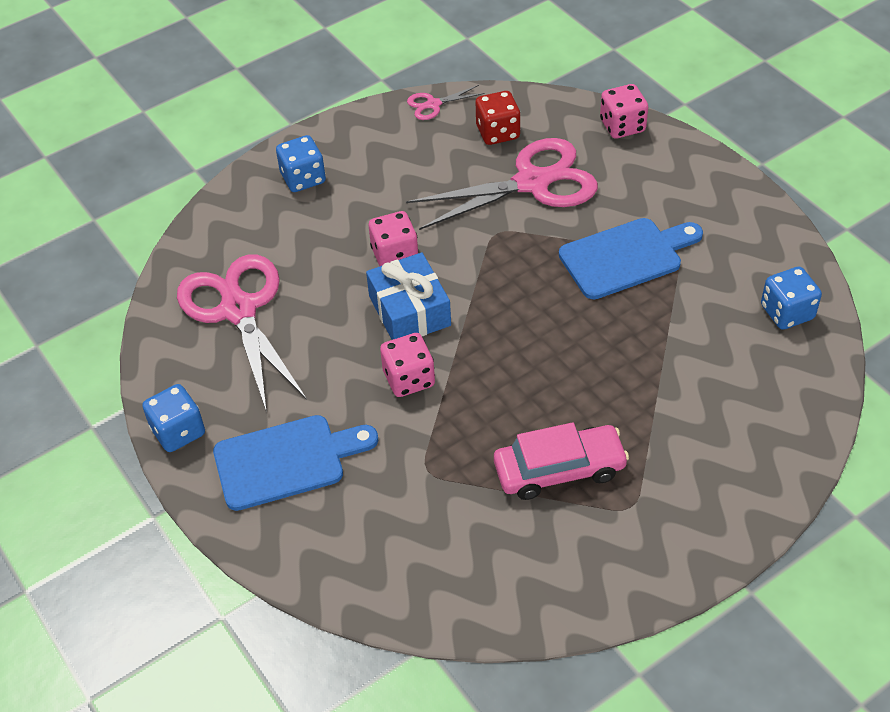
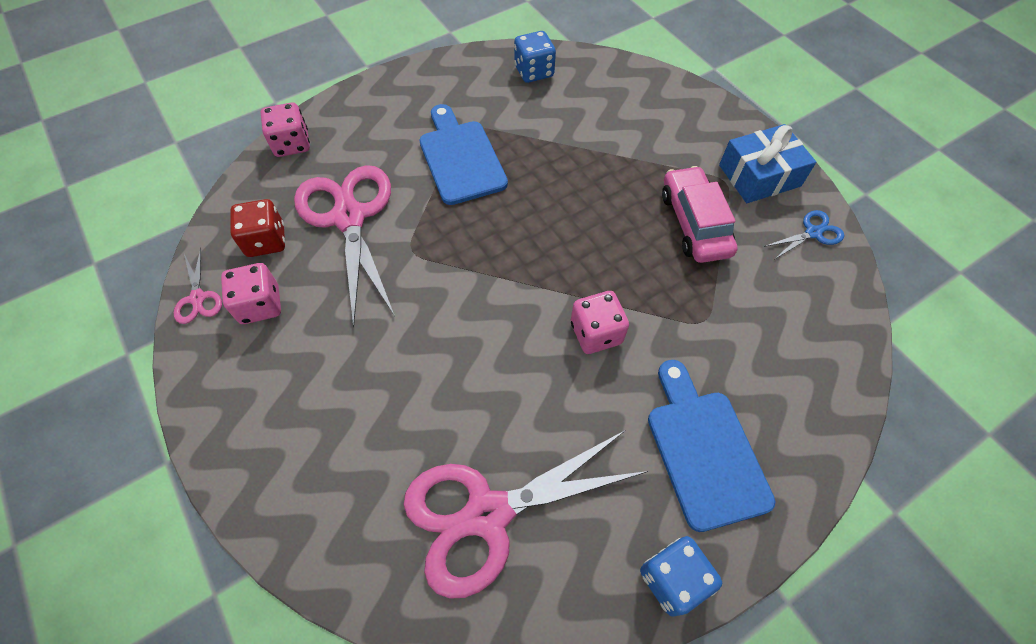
camera: 90 degrees left, 10 degrees up
(303, 178) = (278, 442): blue dice -> none
(395, 255) = (426, 342): pink dice -> pink dice (260, 305)
(409, 311) = (507, 330): blue gift -> blue gift (759, 176)
(559, 593) = (813, 233): none -> blue scissors

